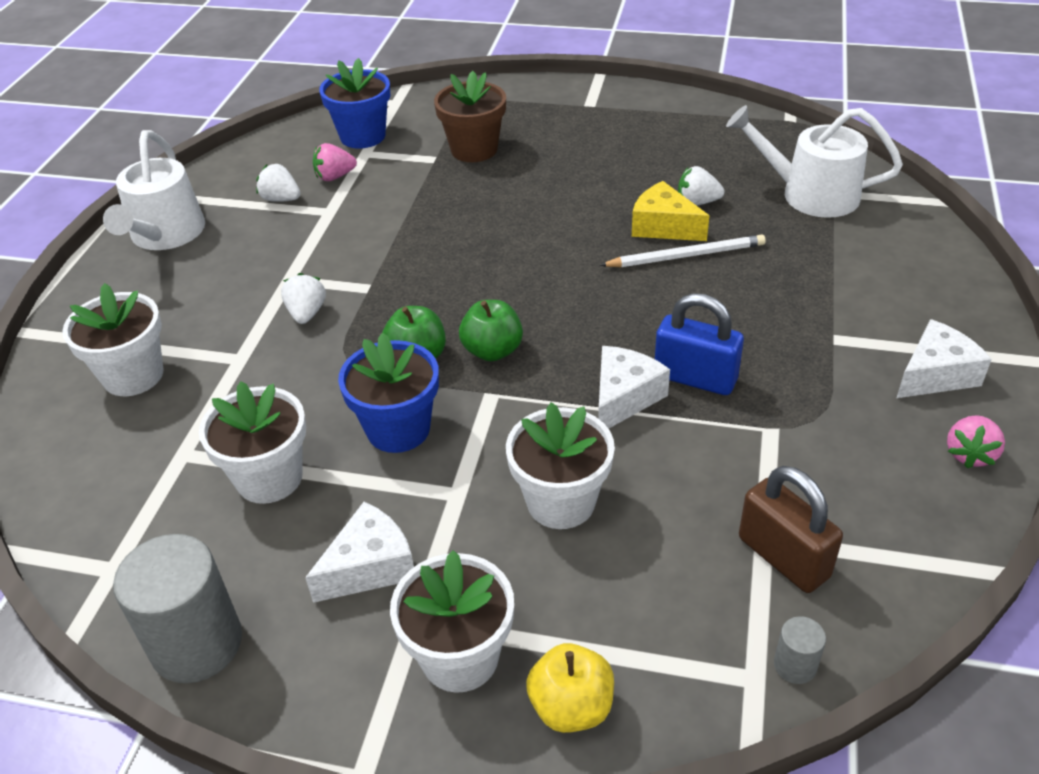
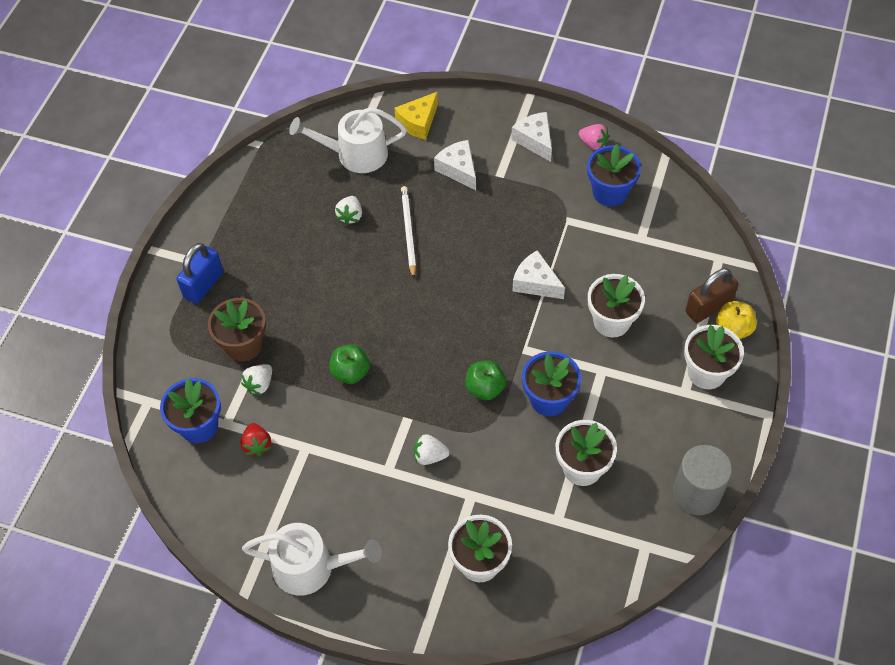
camera: 85 degrees left, 15 degrees up
(281, 199) = (280, 483): white strawberry -> white strawberry (259, 384)
(335, 177) = (257, 445): pink strawberry -> red strawberry
(370, 566) = (650, 413): white cheese -> white cheese (458, 169)
(492, 351) = (485, 346): green apple -> green apple (350, 372)
(663, 226) = (373, 239): yellow cheese -> yellow cheese (418, 122)
(695, 378) = (523, 246): blue padlock -> blue padlock (203, 285)
(783, 557) = (653, 233): brown padlock -> brown padlock (708, 307)
(795, 665) = (713, 242): grey cylinder -> none
(810, 194) = (355, 154): white watering can -> white watering can turned 60 degrees clockwise
(860, 485) = (610, 192): none -> blue flower pot

